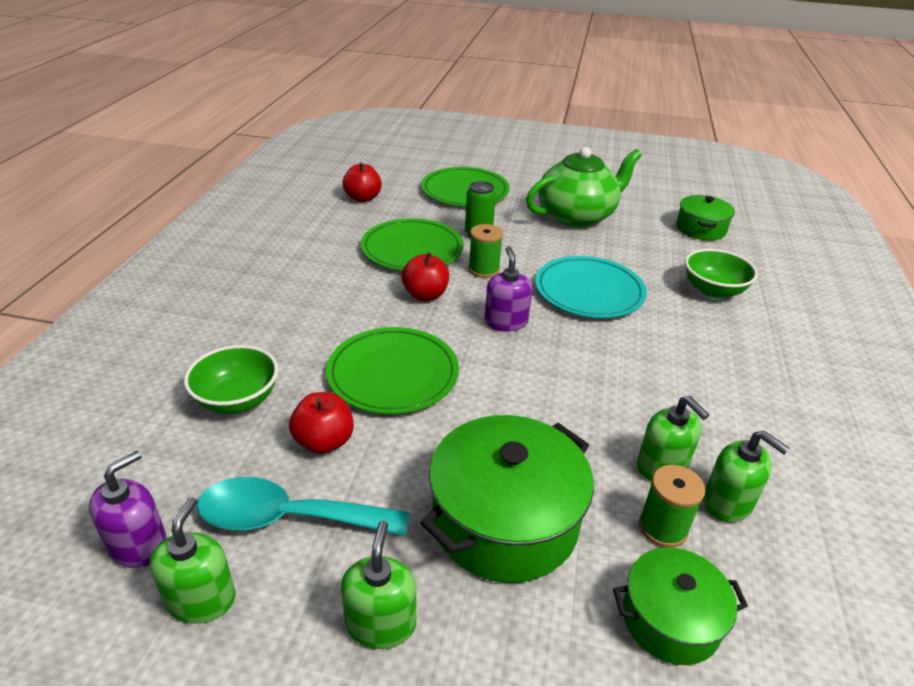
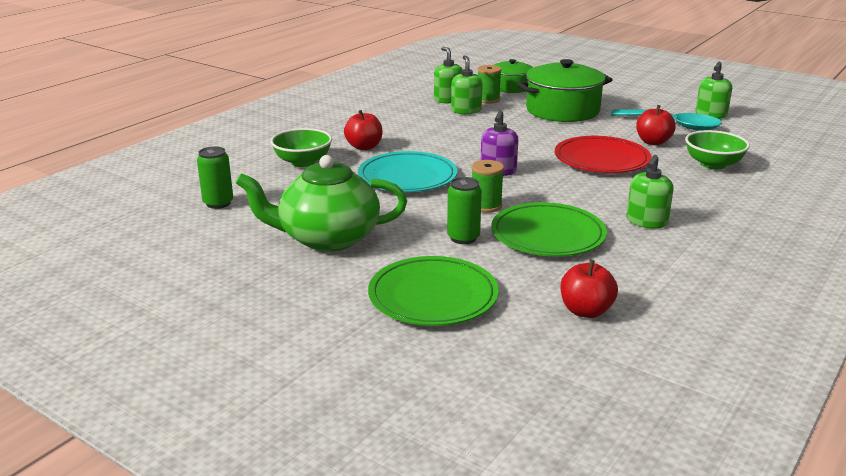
camera: 155 degrees left, 10 degrees down
(138, 545) = (748, 129): purple soap dispenser -> none
(381, 623) = (631, 101): green soap dispenser -> green soap dispenser (646, 221)
(393, 374) = (601, 159): green plate -> red plate
(425, 295) = (554, 196): red apple -> red apple (364, 147)
(700, 229) = (218, 203): green pot -> green can

